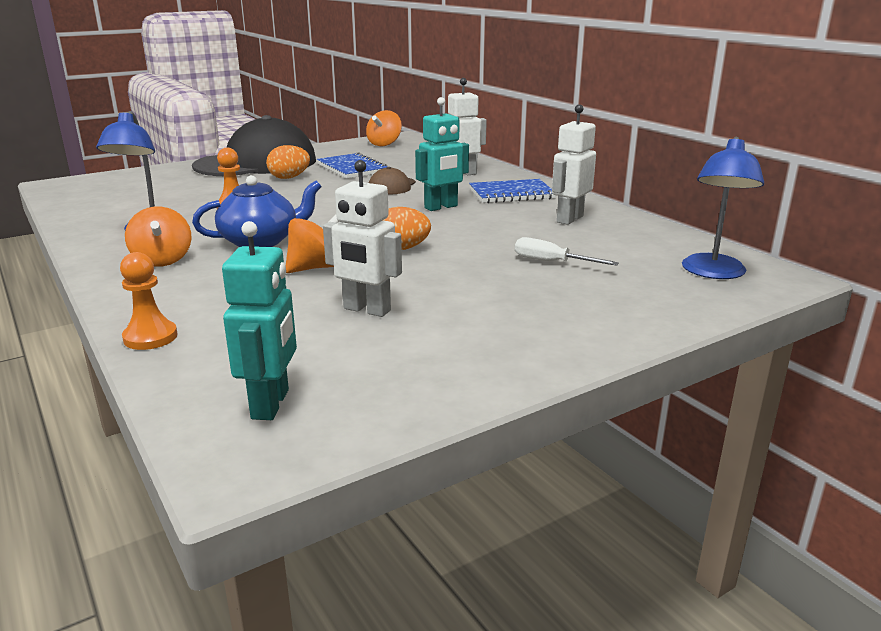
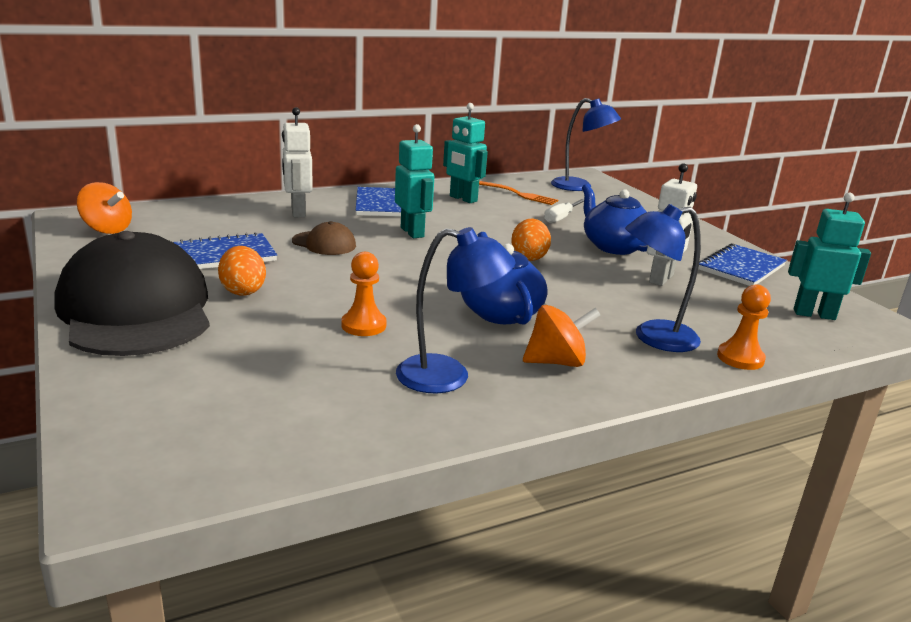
camera: 85 degrees left, 0 degrees up
(204, 298) = (653, 338): none -> blue lamp
(315, 268) = (576, 291): orange spinning top -> none
(435, 367) = (741, 268): none -> blue notebook
(466, 288) = (614, 246): none -> blue teapot
(569, 219) = (463, 199): white robot -> turquoise robot
(624, 240) = (517, 194): none -> orange fork

